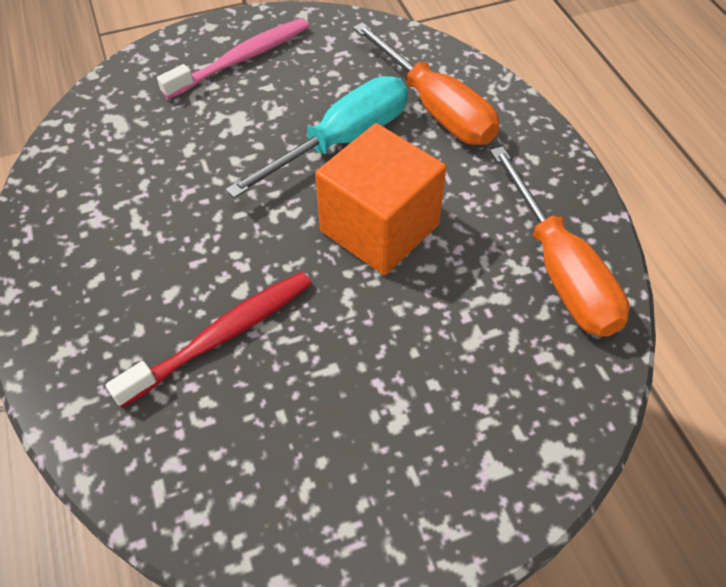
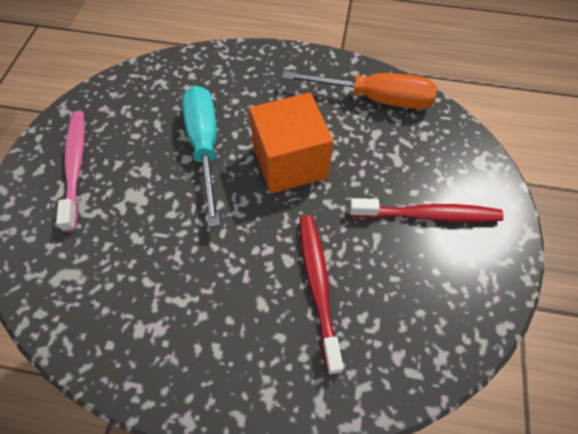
camera: 60 degrees left, 5 degrees up
(406, 415) = (428, 215): none -> red toothbrush
(435, 108) = (216, 87): orange screwdriver -> none

